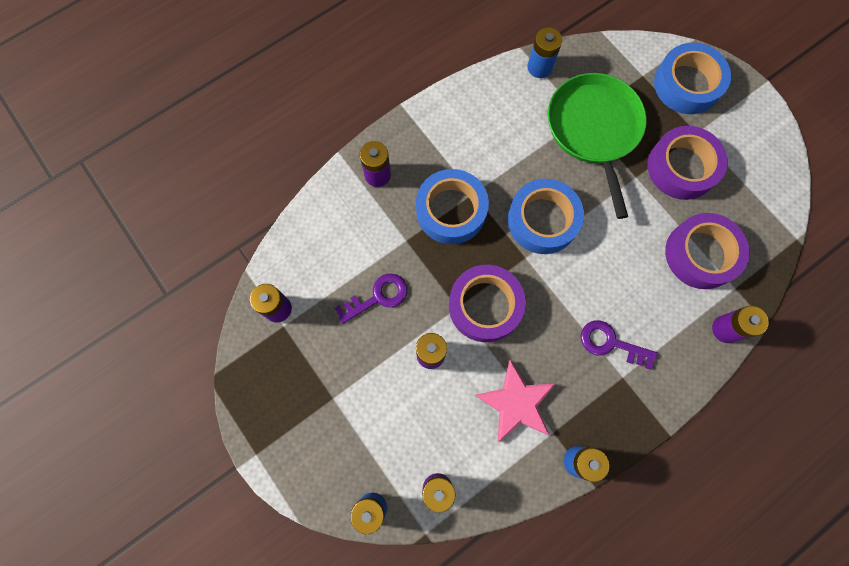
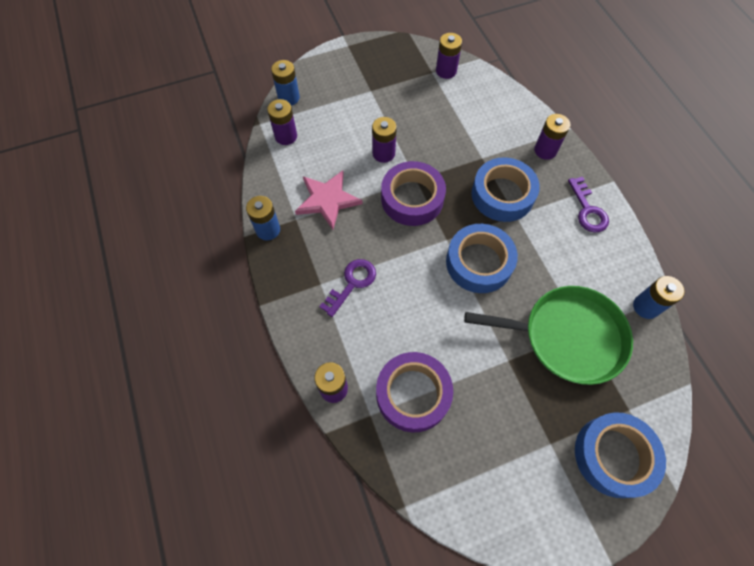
camera: 105 degrees right, 10 degrees down
(377, 297) = (439, 130): purple key -> purple key (587, 210)
(681, 167) = (511, 410): purple tape -> none

